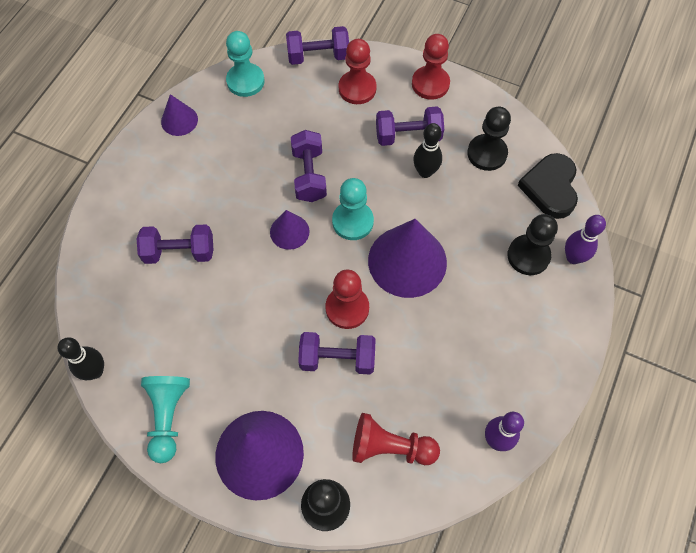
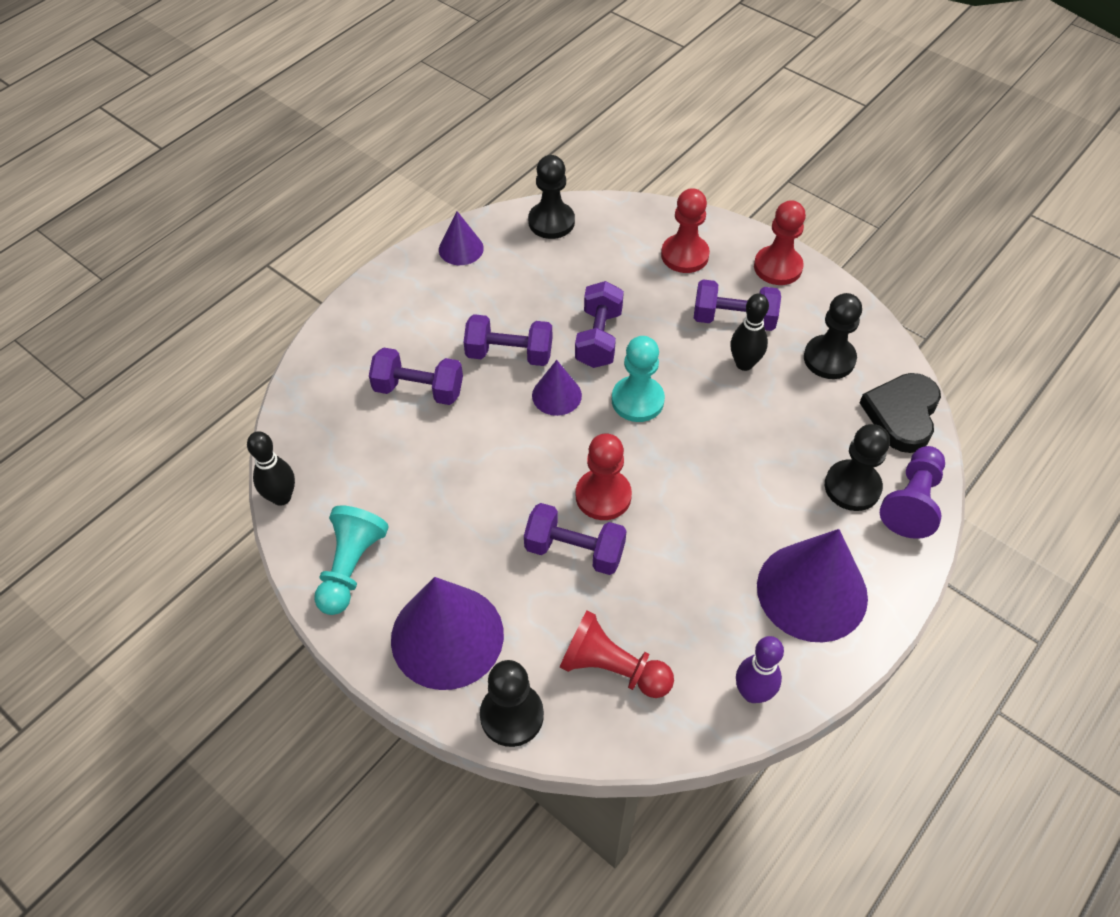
camera: 15 degrees right, 10 degrees down
(245, 81) = (551, 222): turquoise pawn -> black pawn
(318, 56) = (647, 211): purple dumbbell -> purple dumbbell (509, 354)
(407, 261) = (693, 459): purple cone -> purple cone (812, 591)
(573, 257) = (912, 502): purple bowling pin -> purple pawn

